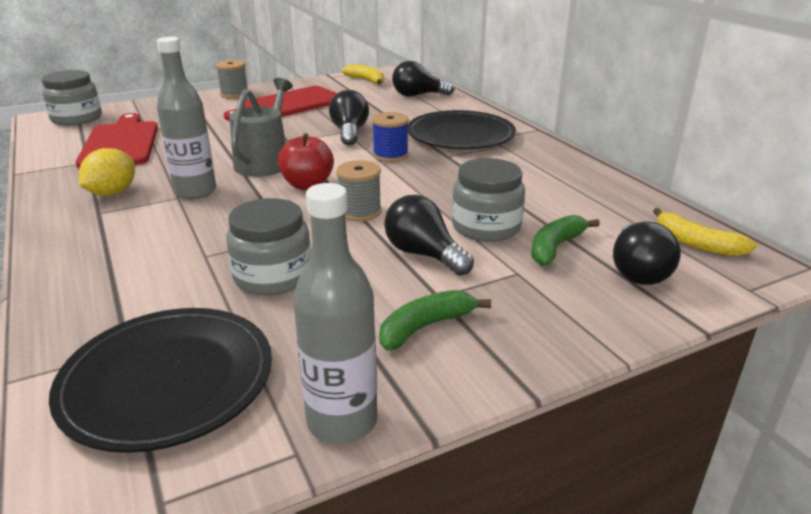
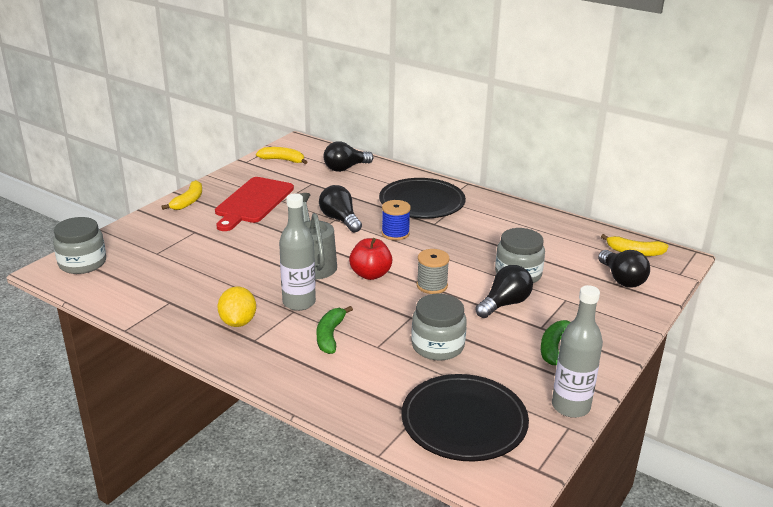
camera: 30 degrees left, 0 degrees up
(121, 143) = (168, 277): red cutting board -> none
(234, 94) = (188, 201): grey spool -> yellow banana
(424, 254) = (504, 304): black light bulb -> black light bulb turned 120 degrees clockwise
(555, 247) = (568, 277): green banana -> green banana (330, 335)

